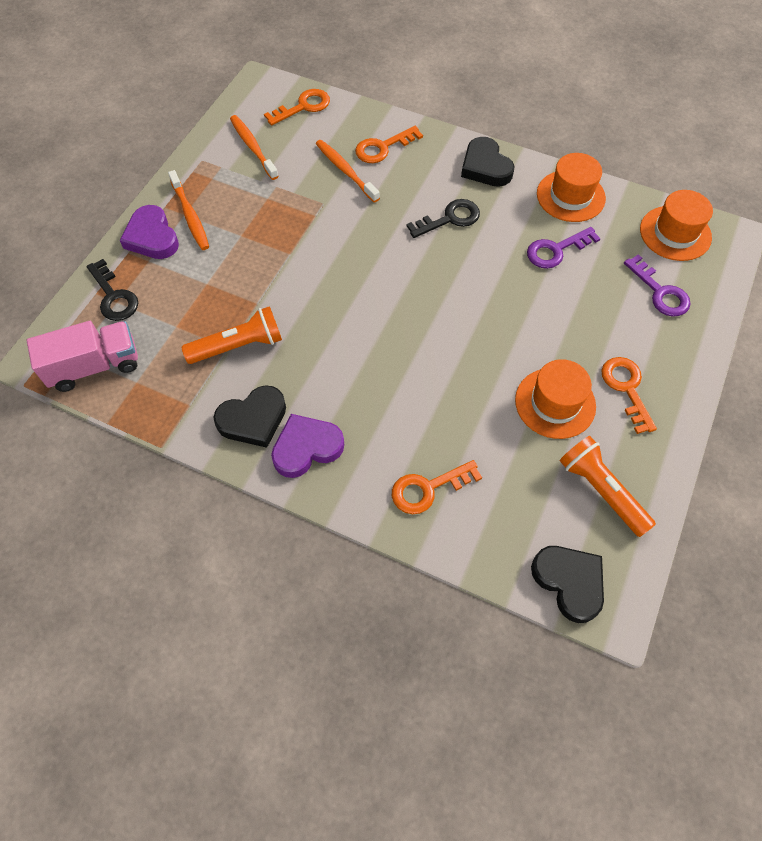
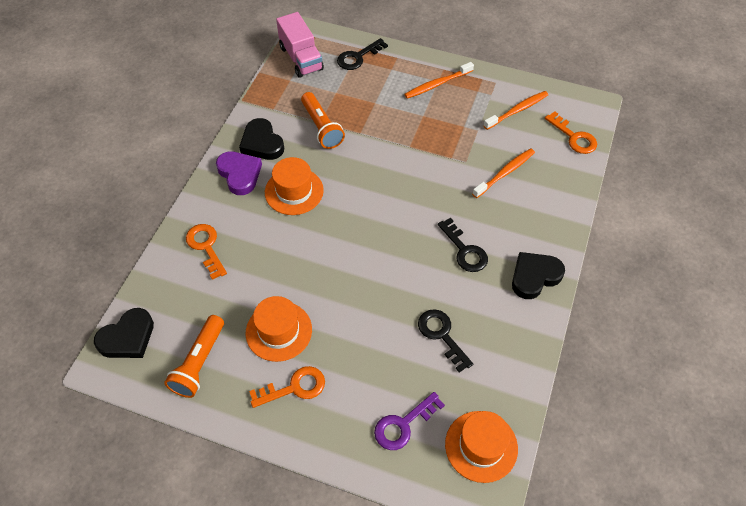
camera: 85 degrees right, 5 degrees down
(152, 237) = (413, 67): purple heart -> none
(383, 148) = (539, 197): orange key -> none
(556, 250) = (441, 335): purple key -> black key
(570, 196) = (512, 349): orange hat -> orange hat (294, 191)
(601, 490) = (199, 362): orange flashlight -> orange flashlight turned 150 degrees clockwise

